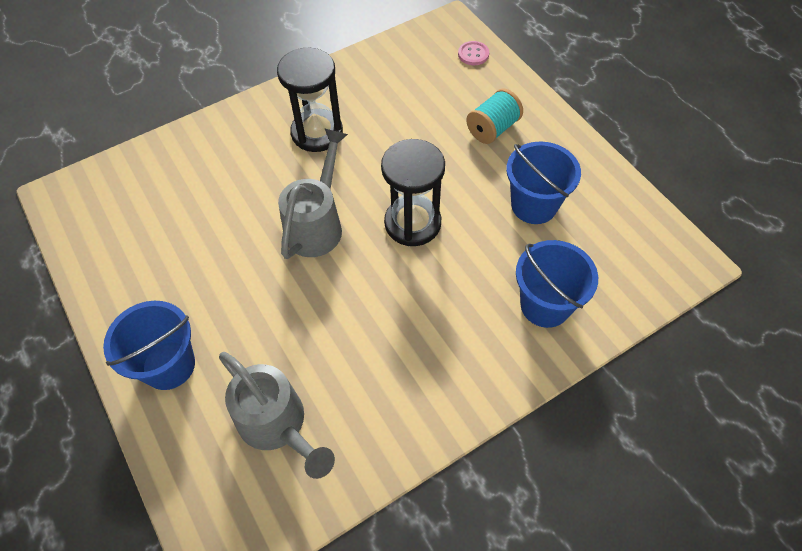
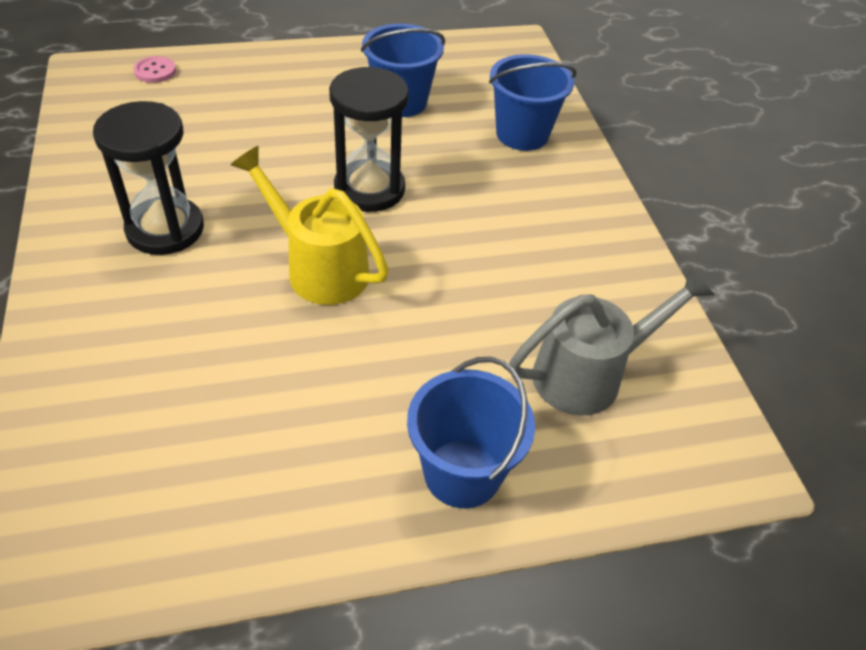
camera: 75 degrees left, 10 degrees down
(317, 224) = (319, 268): grey watering can -> yellow watering can
(492, 129) = (279, 94): turquoise spool -> none

